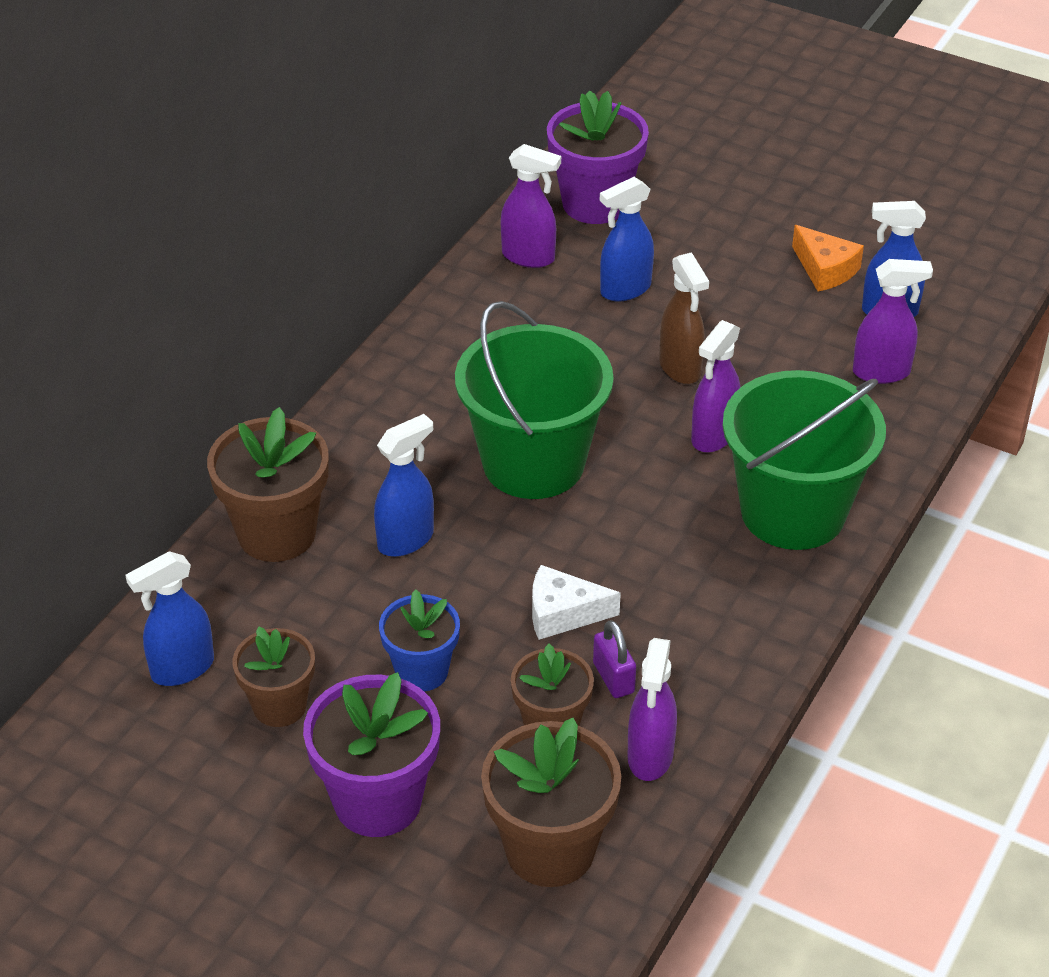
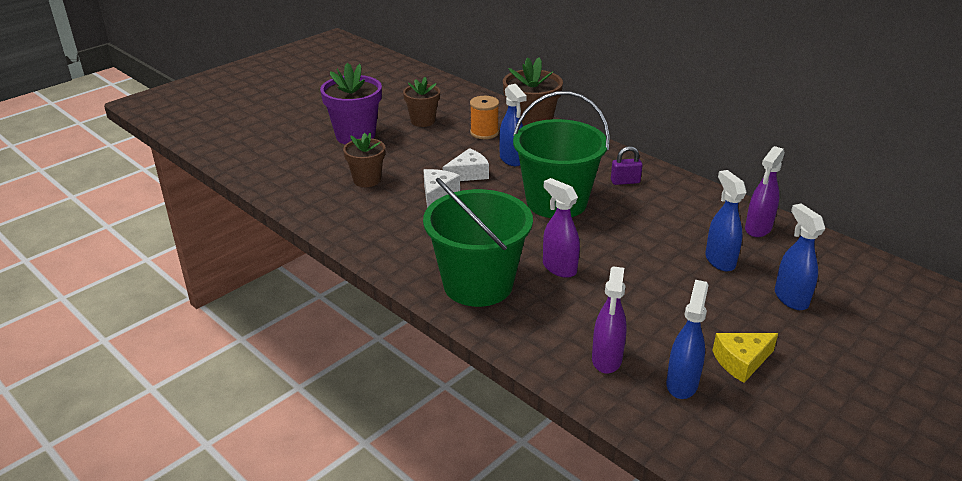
camera: 105 degrees right, 10 degrees down
(182, 669) = (457, 104): blue spray bottle -> blue spray bottle (790, 298)
(308, 598) = (484, 133): none -> orange spool
(421, 671) = (422, 153): blue flower pot -> none
(479, 588) = (468, 174): none -> white cheese
(550, 849) = (298, 170): brown flower pot -> none
(595, 204) = (825, 265): purple flower pot -> none
(613, 678) = (385, 201): purple padlock -> purple padlock (625, 181)
(650, 756) = (329, 202): purple spray bottle -> none
(680, 368) = (630, 268): brown spray bottle -> none
(825, 269) = (741, 361): orange cheese -> yellow cheese

